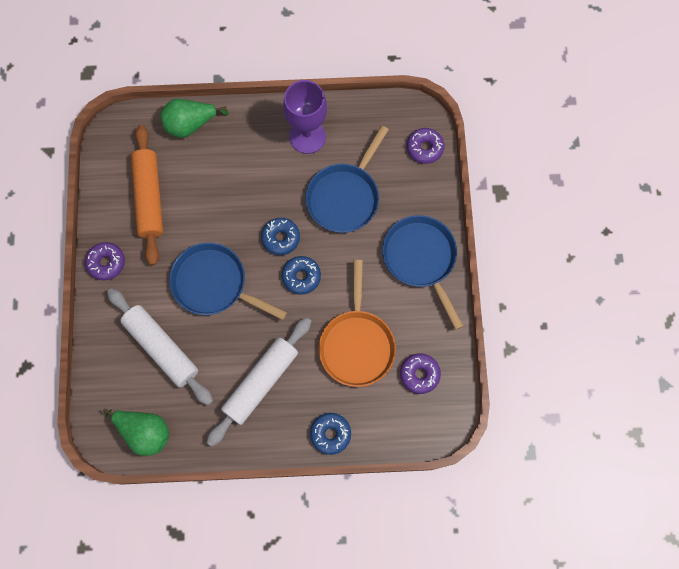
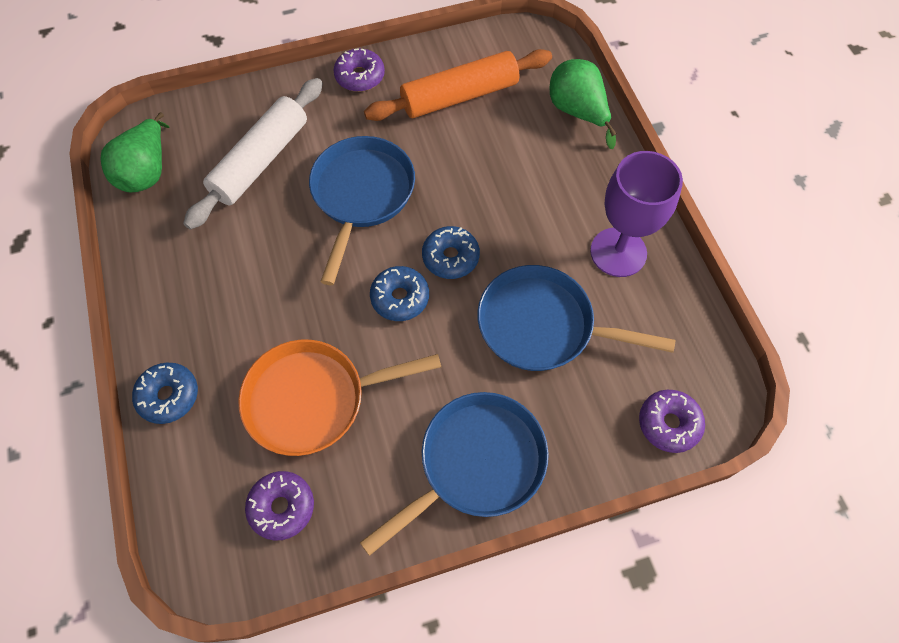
camera: 75 degrees right, 10 degrees down
(261, 382) = (233, 286): white rolling pin -> none

